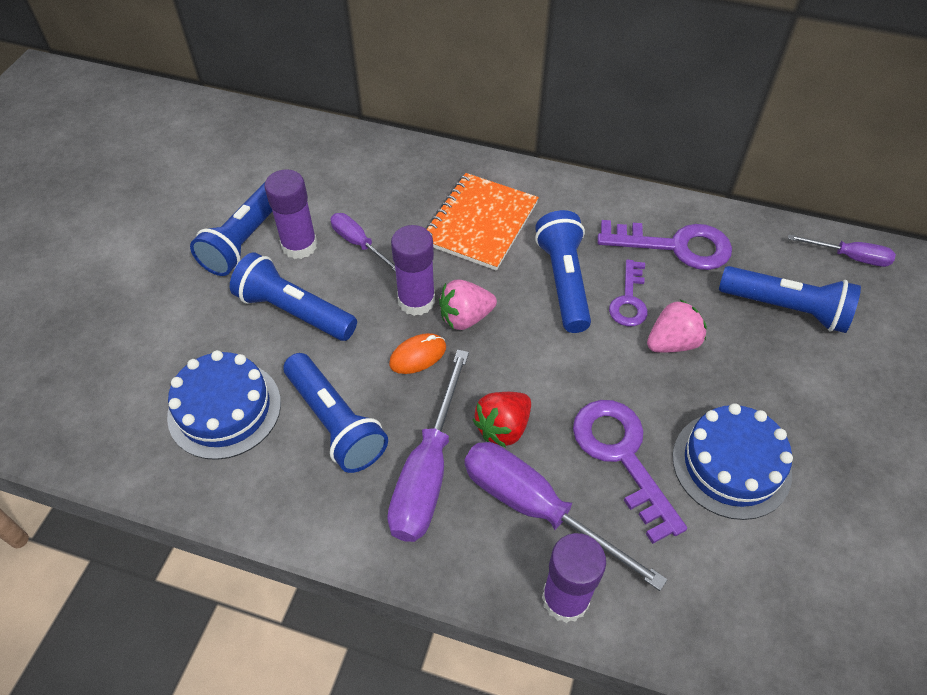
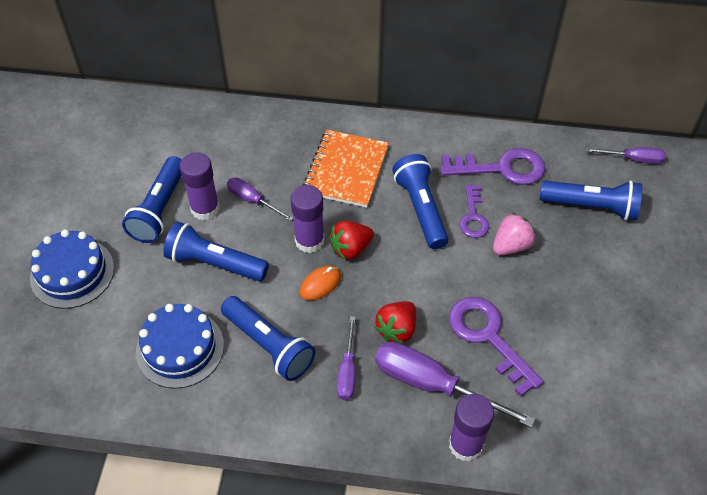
camera: 10 degrees left, 0 degrees up
(427, 471) = (347, 371): purple screwdriver -> purple screwdriver, size x0.56
(465, 318) = (350, 249): pink strawberry -> red strawberry
(731, 464) = (567, 331): blue cake -> blue cake (72, 273)

